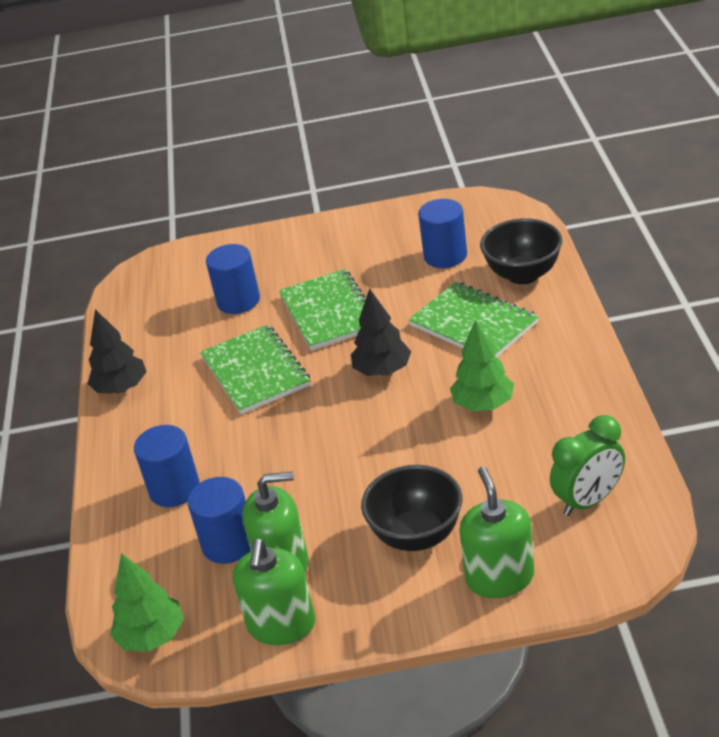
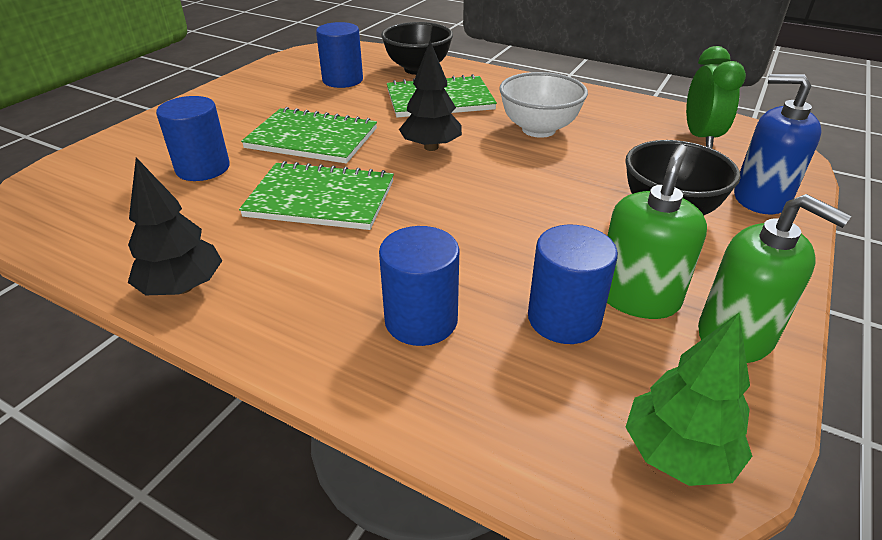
camera: 60 degrees left, 0 degrees up
(483, 404) = (538, 129): green tree -> white bowl
(500, 578) = (760, 198): green soap dispenser -> blue soap dispenser

